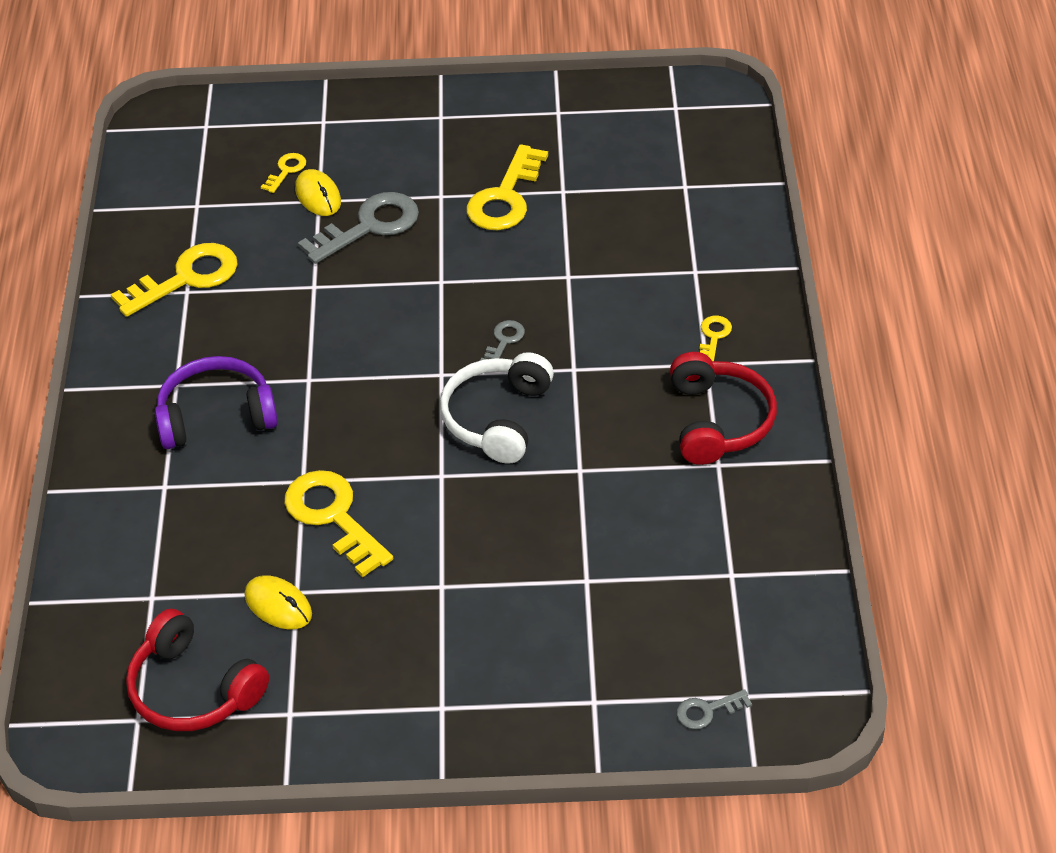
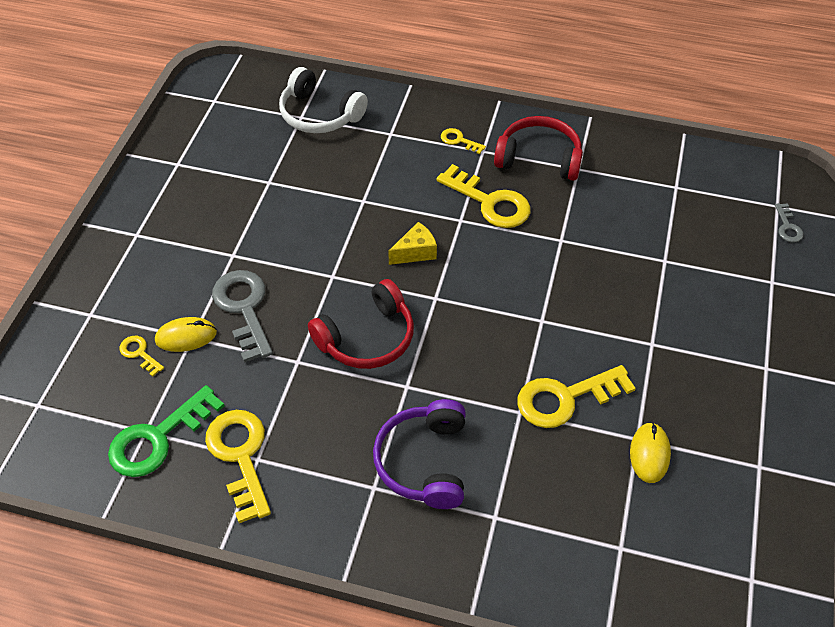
camera: 75 degrees left, 5 degrees up
(191, 216) = (157, 438): none -> green key
(193, 689) = (726, 531): red headphones -> red headphones (367, 337)
(278, 605) = (649, 454): yellow mouse -> yellow mouse turned 45 degrees counterclockwise
(497, 418) = (494, 274): white headphones -> white headphones (319, 114)
(504, 341) = (415, 252): grey key -> yellow cheese
(505, 197) = (257, 216): yellow key -> yellow key (490, 202)

